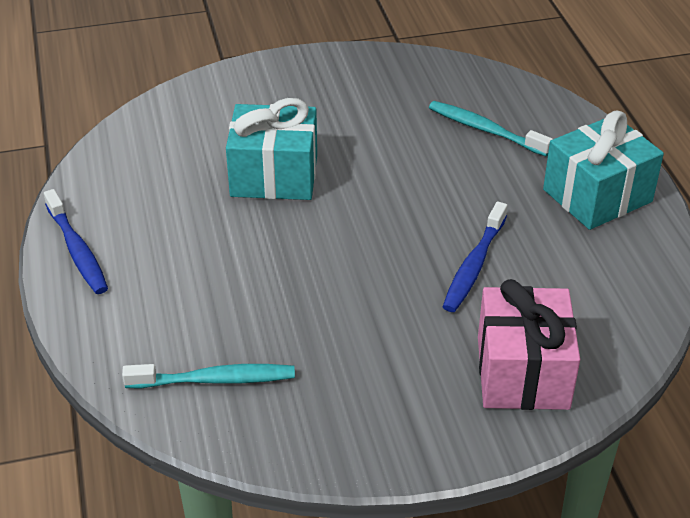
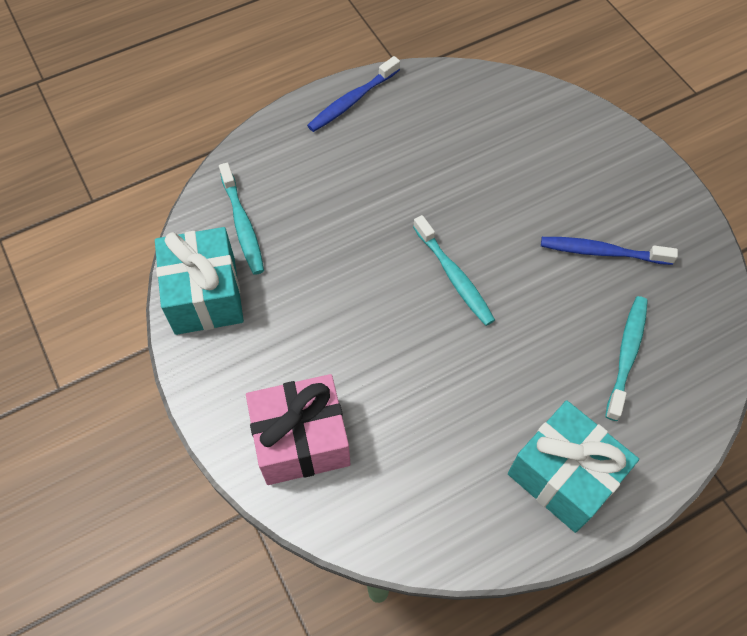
camera: 75 degrees right, 20 degrees up
(274, 176) = (486, 200): turquoise gift -> turquoise gift (205, 295)
(359, 219) = (454, 276): none -> turquoise toothbrush
(474, 265) = (424, 379): blue toothbrush -> blue toothbrush (602, 252)

